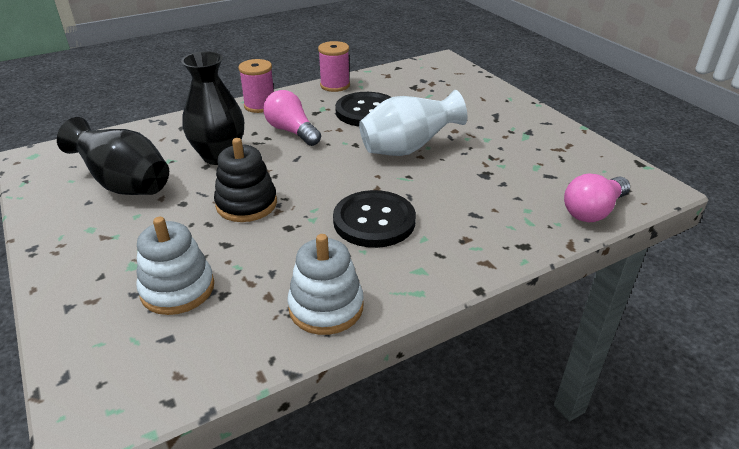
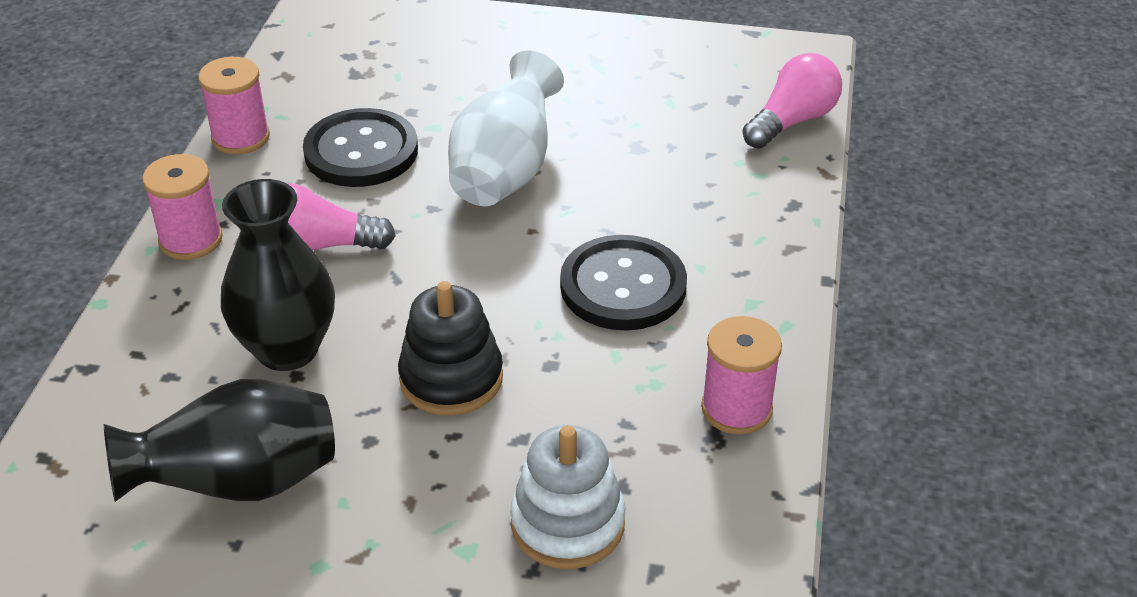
camera: 50 degrees left, 5 degrees up
(326, 307) = (736, 409): white stacking toy -> pink spool
(593, 211) = (792, 121): pink light bulb -> pink light bulb turned 135 degrees counterclockwise

